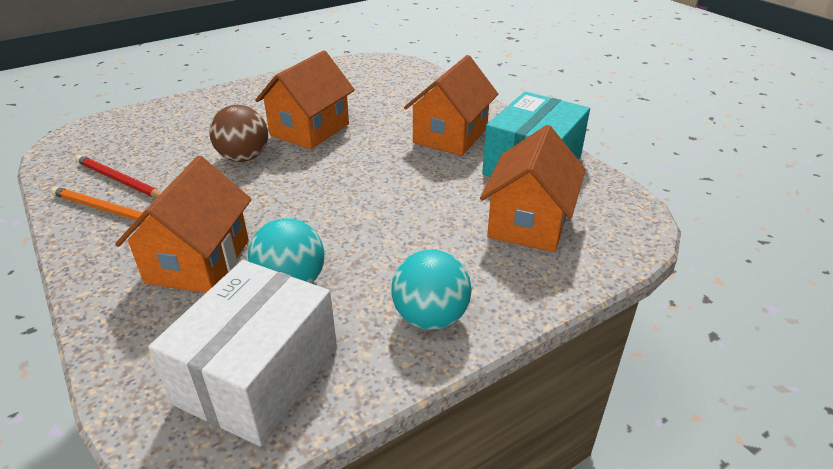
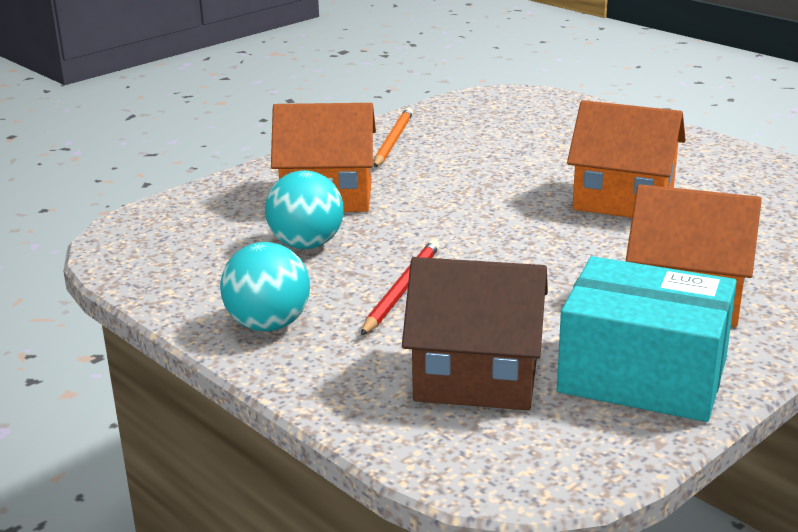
camera: 80 degrees right, 10 degrees down
(119, 180) = (446, 133): red pencil -> red pencil (402, 290)
(244, 157) = (527, 178): brown ball -> none
(258, 375) = (181, 252): white box -> none
(528, 222) = (476, 378): orange house -> brown house

